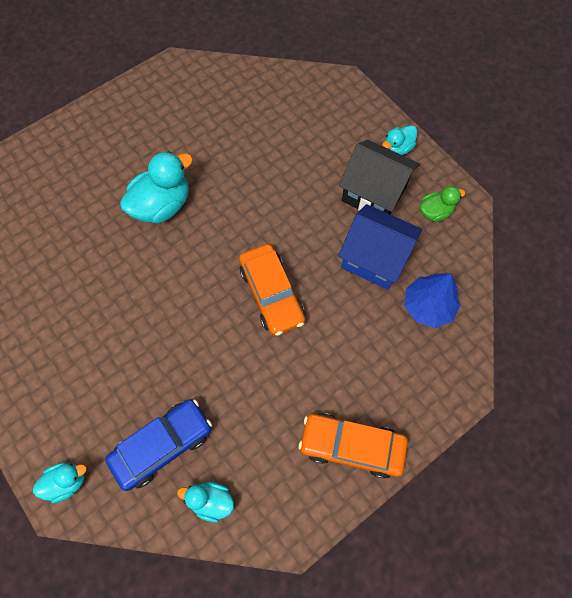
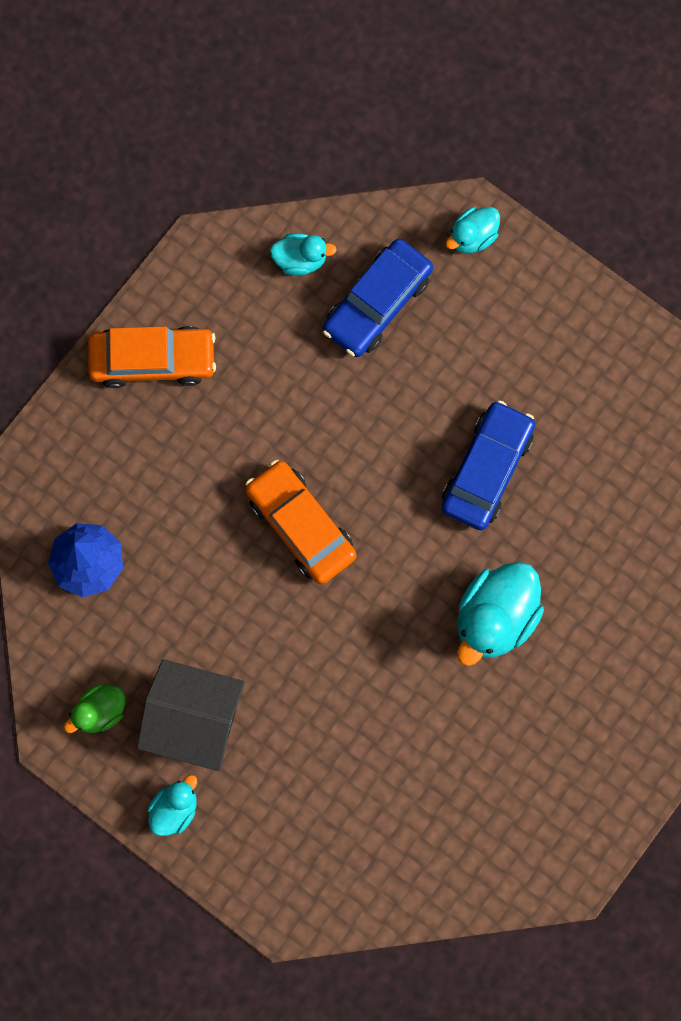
camera: 165 degrees right, 10 degrees up
(130, 298) = (487, 469): none -> blue car
(374, 258) = (173, 614): blue house -> none

